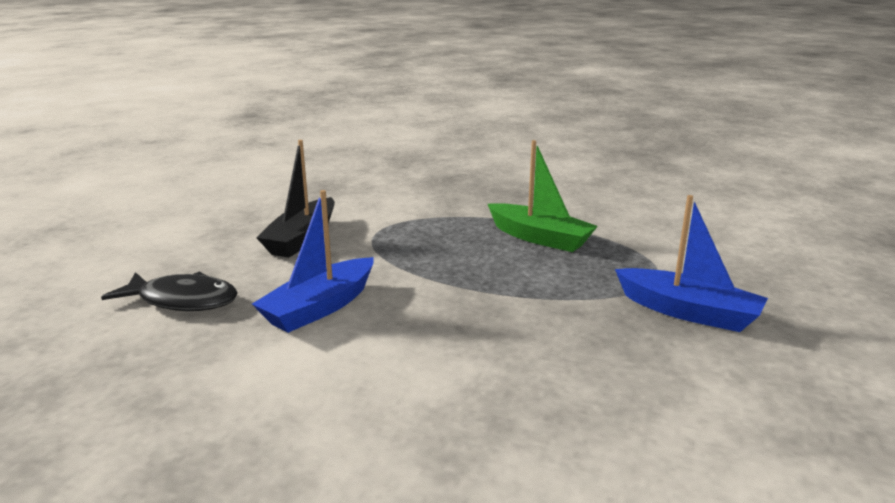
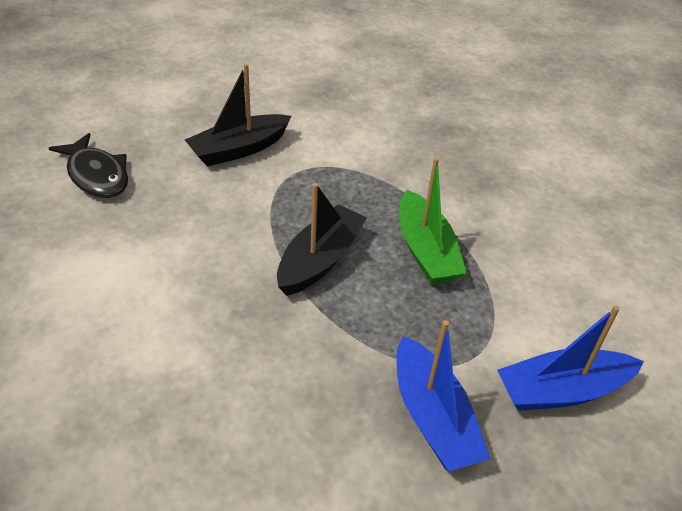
camera: 35 degrees right, 20 degrees up
(320, 307) = (167, 233): blue boat -> blue boat (561, 391)
(475, 271) = (320, 260): none -> black boat

